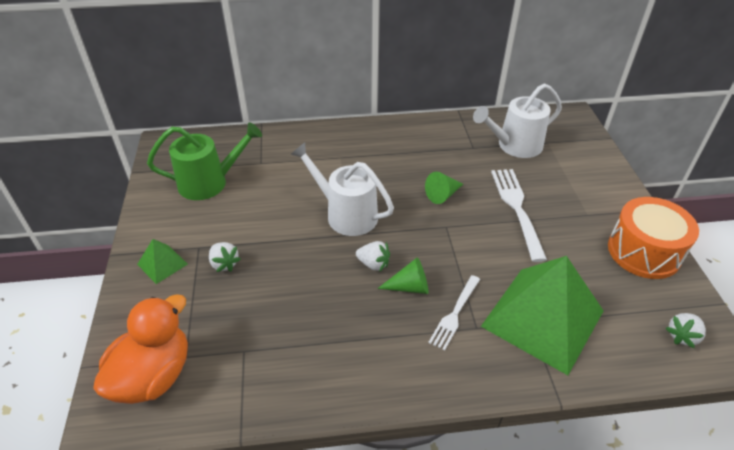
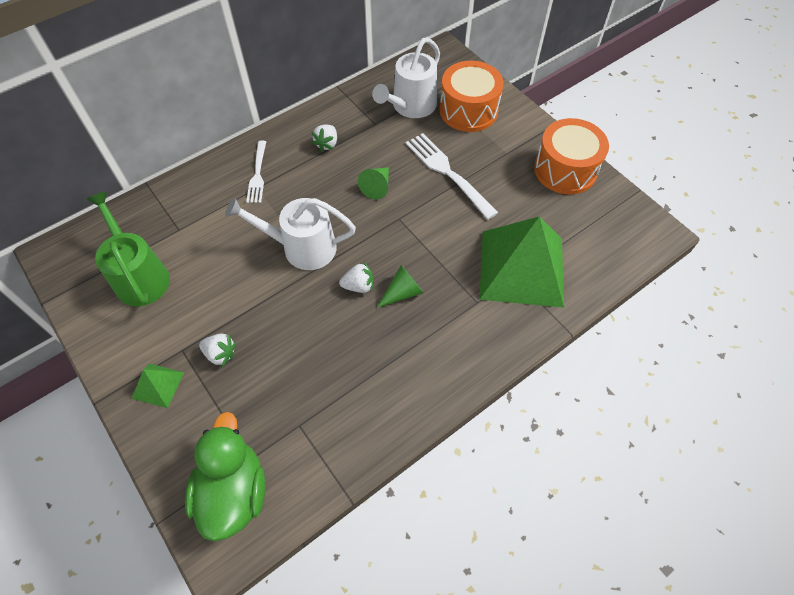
camera: 30 degrees left, 15 degrees up
(153, 375) = (234, 491): orange duck -> green duck
(209, 183) = (140, 276): green watering can -> green watering can turned 75 degrees counterclockwise
(455, 313) = (453, 298): white fork -> white fork (257, 174)
(569, 167) = (468, 110): none -> orange drum
(682, 336) = (625, 232): white strawberry -> white strawberry (327, 144)

